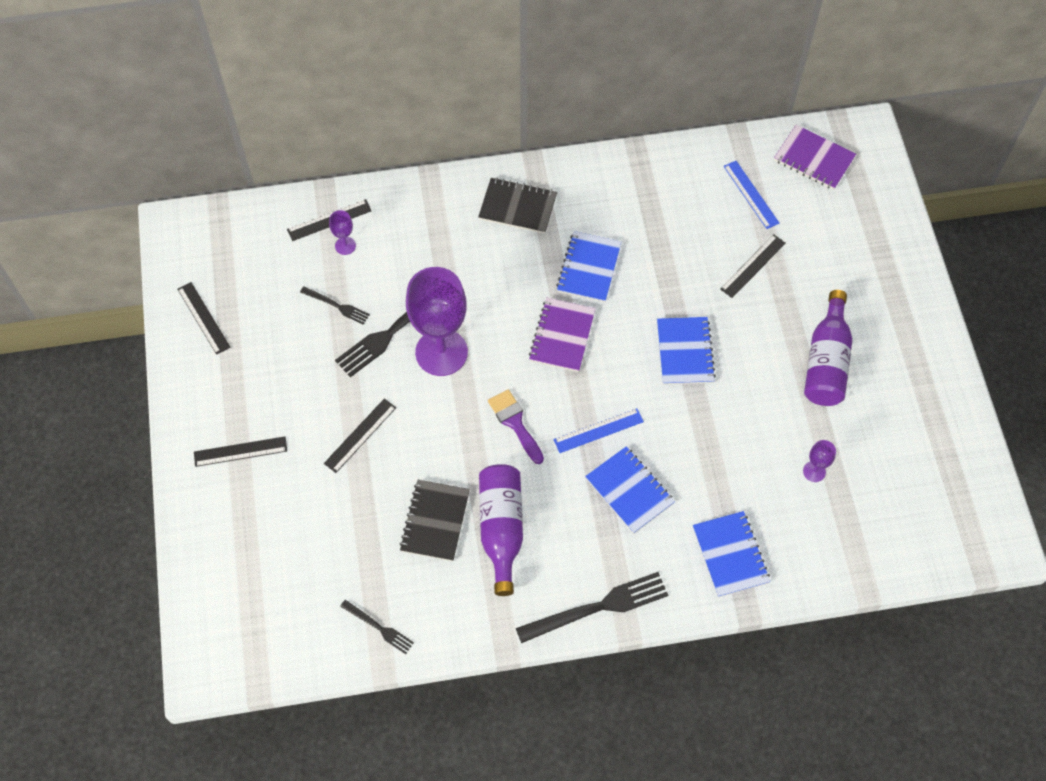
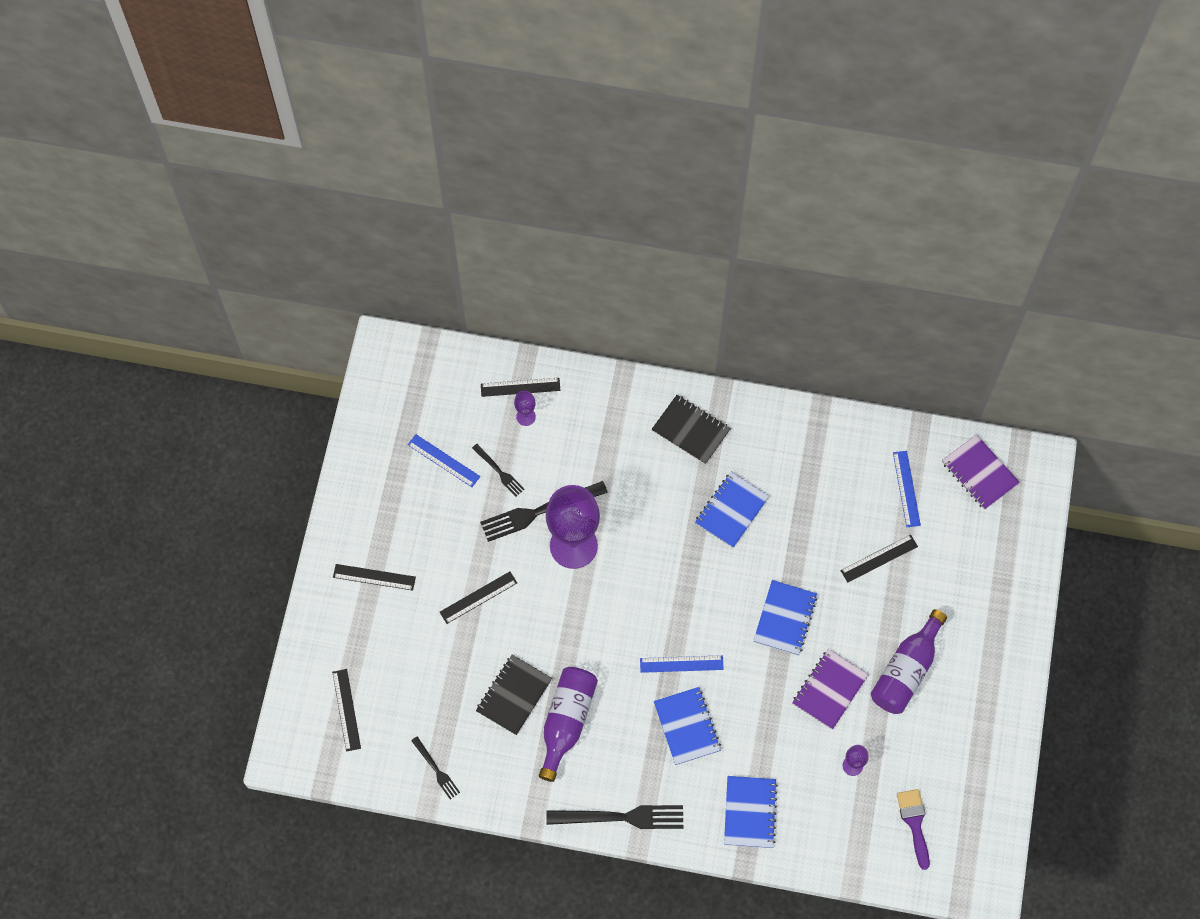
camera: 20 degrees right, 5 degrees up
(203, 318) = (382, 444): black ruler -> black ruler (346, 710)
(274, 313) = (443, 460): none -> blue ruler
(515, 423) = (613, 632): purple brush -> purple brush (914, 823)
(562, 336) = (683, 567): purple notebook -> purple notebook (829, 690)

